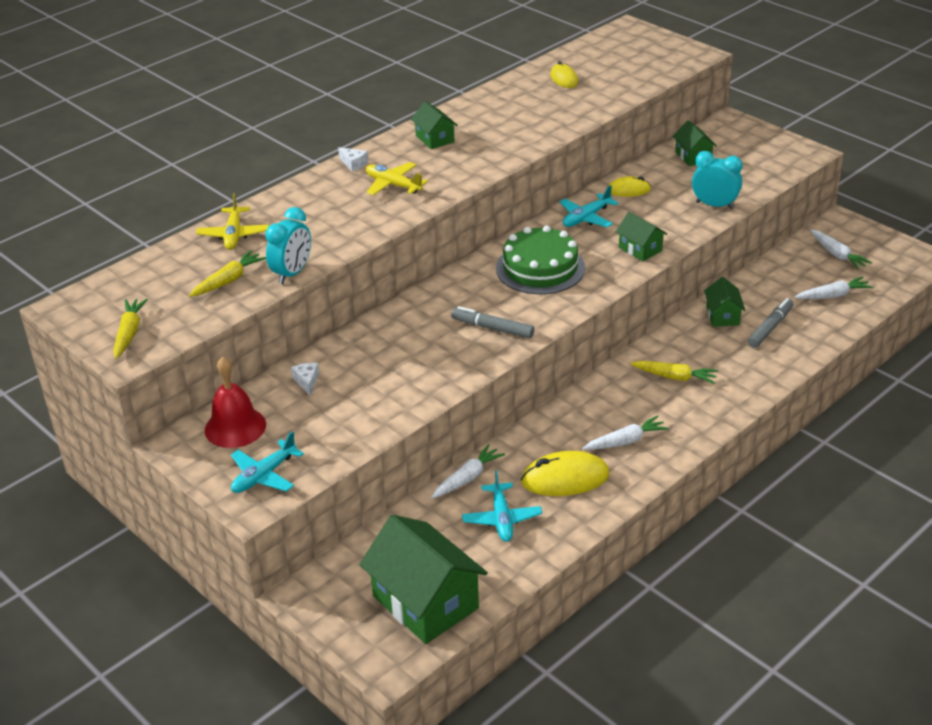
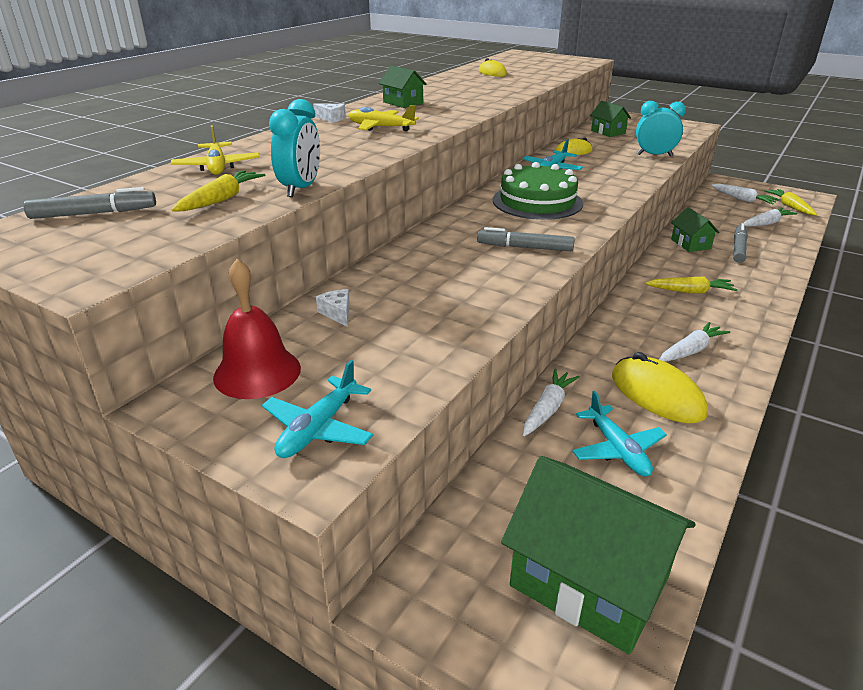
camera: 15 degrees left, 5 degrees down
(129, 333) = (87, 255): yellow carrot -> yellow carrot (790, 207)
(135, 287) = (94, 213): none -> grey marker
(565, 478) = (657, 395): yellow mouse -> yellow mouse turned 75 degrees clockwise
(640, 249) = (618, 183): green house -> none

